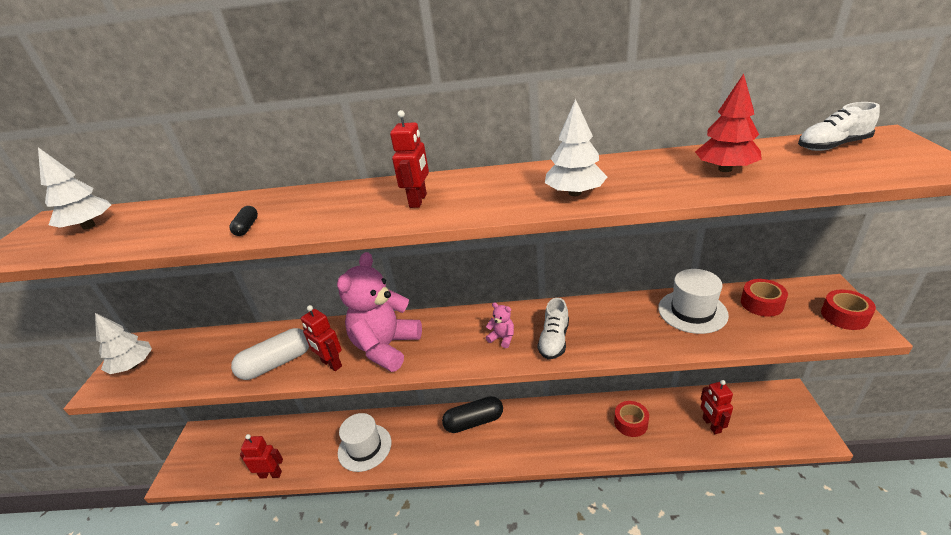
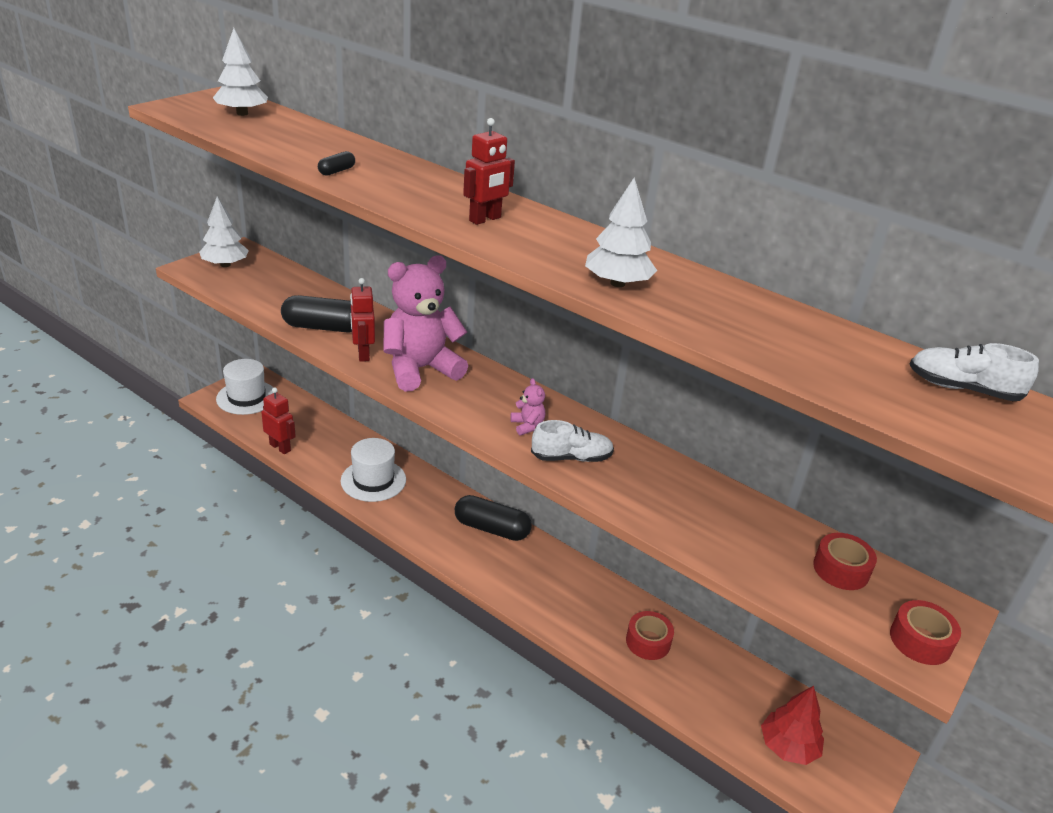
camera: 30 degrees right, 0 degrees up
(276, 363) = (323, 327): white capsule -> black capsule
(554, 340) = (571, 458): white shoe -> white shoe turned 150 degrees counterclockwise
(692, 311) = (749, 525): white hat -> white hat (246, 397)
(711, 425) = (736, 708): red robot -> none
(725, 169) = (796, 343): red tree -> red tree (788, 747)

